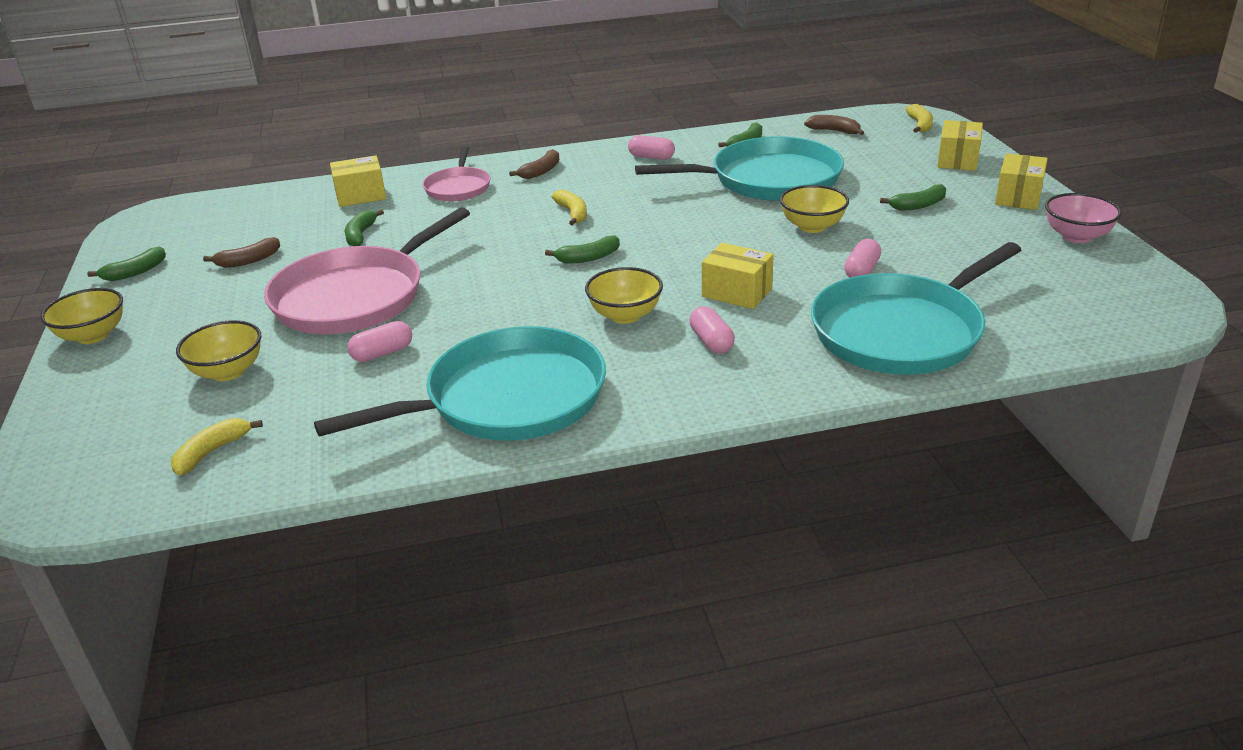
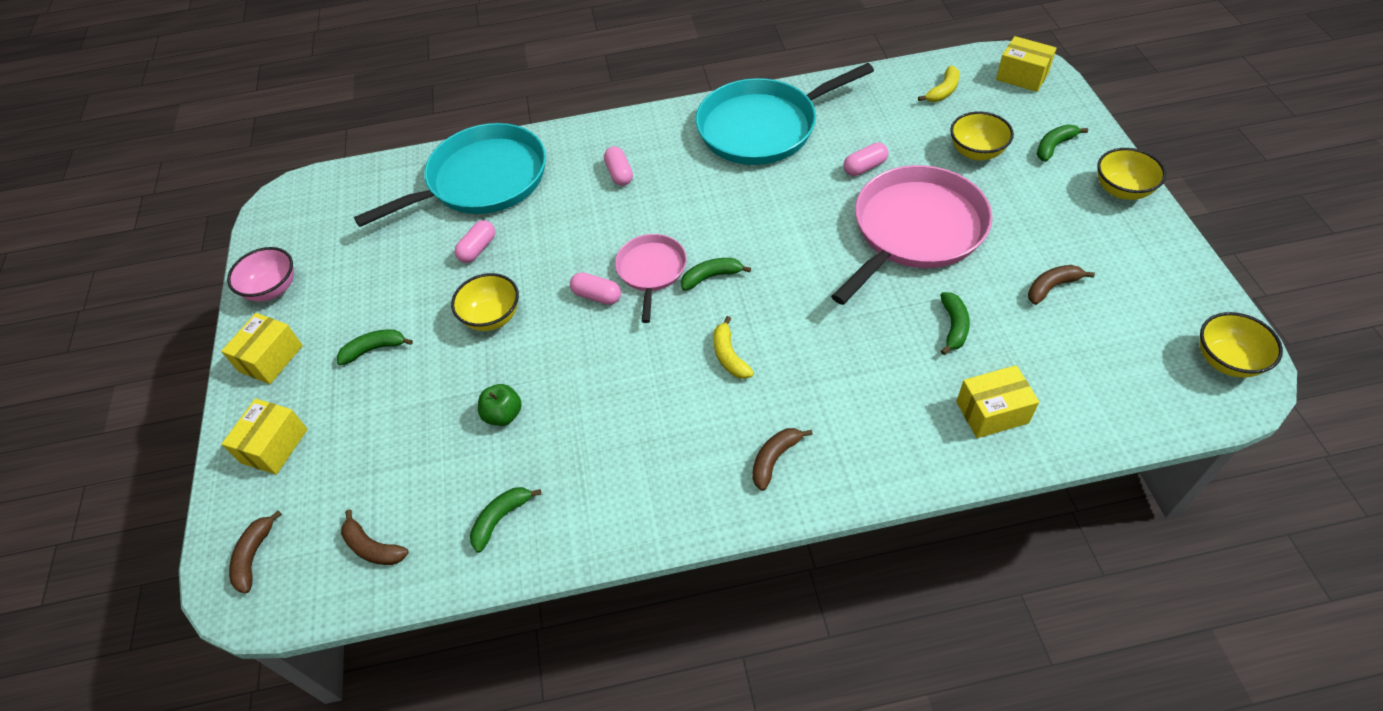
camera: 175 degrees left, 20 degrees up
(135, 272) = (1160, 273): green banana -> green banana (1054, 146)
(458, 187) = (873, 424): pink pan -> pink pan (651, 271)
(625, 315) = (681, 202): yellow bowl -> yellow bowl (1226, 360)
(651, 157) = (631, 487): pink capsule -> pink capsule (597, 296)
(737, 292) = (588, 225): yellow box -> yellow box (1022, 76)
(768, 180) = (503, 415): turquoise pan -> green apple
(920, 125) = (254, 556): yellow banana -> brown banana

